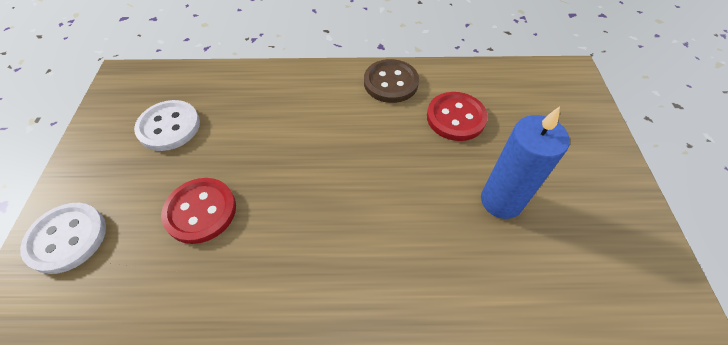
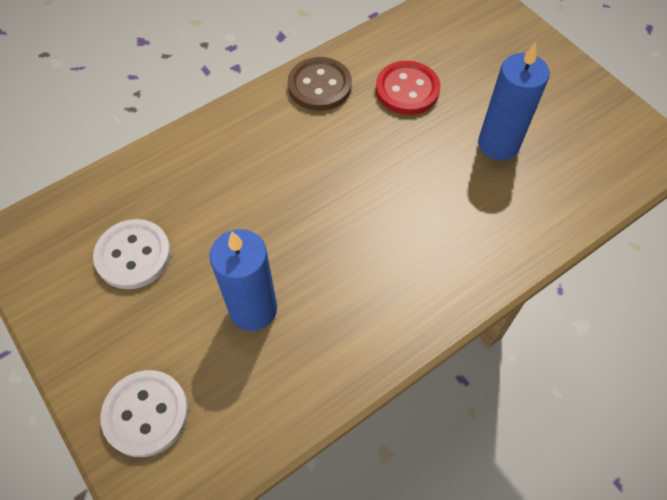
camera: 35 degrees left, 5 degrees up
(201, 211) = (253, 309): red button -> blue candle

